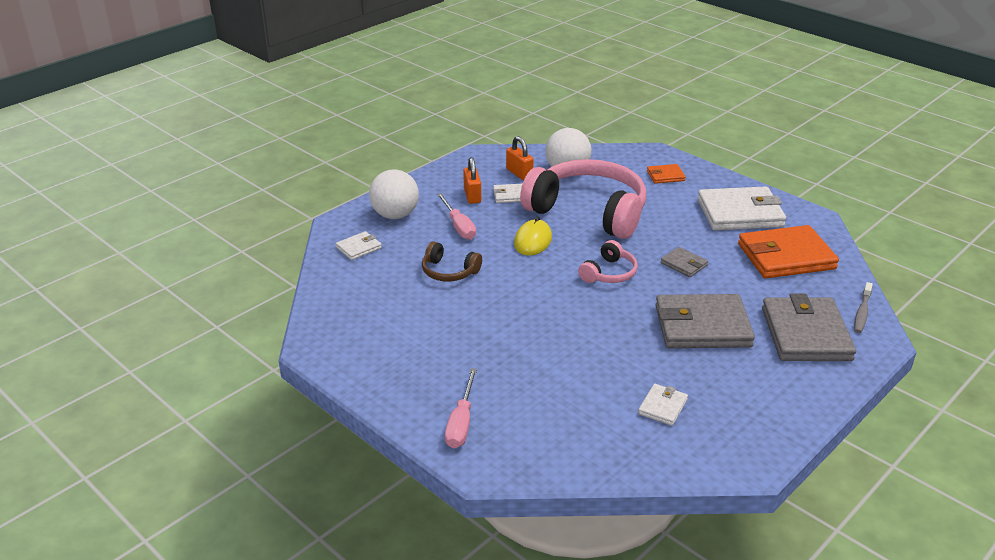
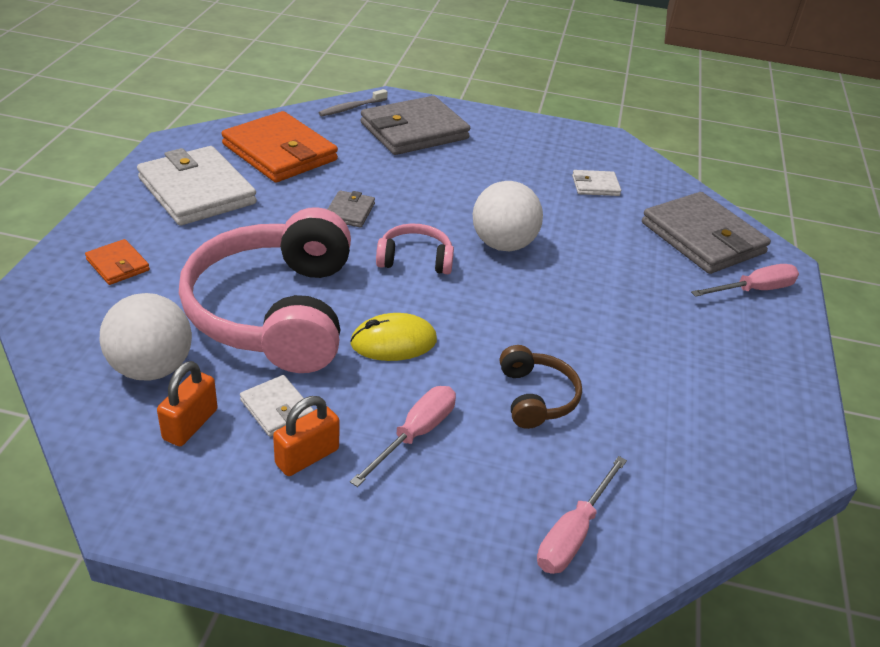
camera: 125 degrees left, 5 degrees up
(359, 248) = (573, 533): white wallet -> pink screwdriver
(395, 215) = (443, 535): white ball -> white ball (503, 244)
(702, 326) = (457, 183): grey wallet -> grey wallet (702, 238)
(862, 312) = (351, 108): grey toothbrush -> grey toothbrush turned 150 degrees clockwise

